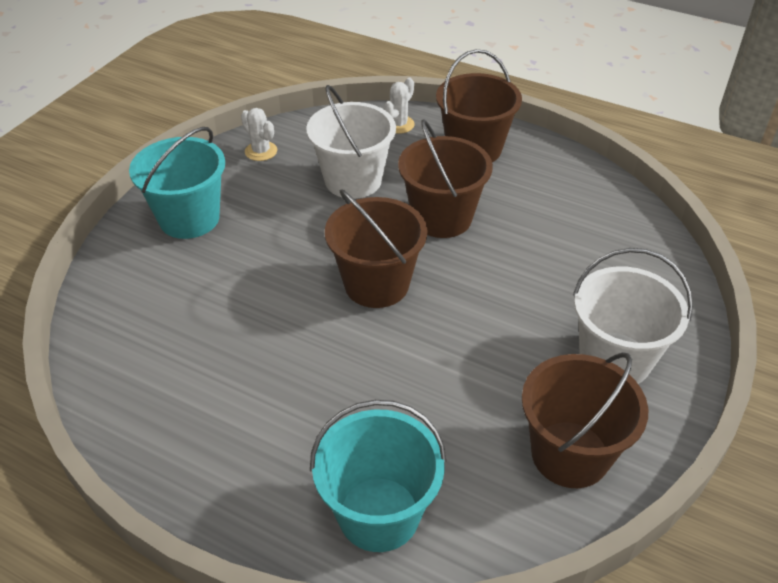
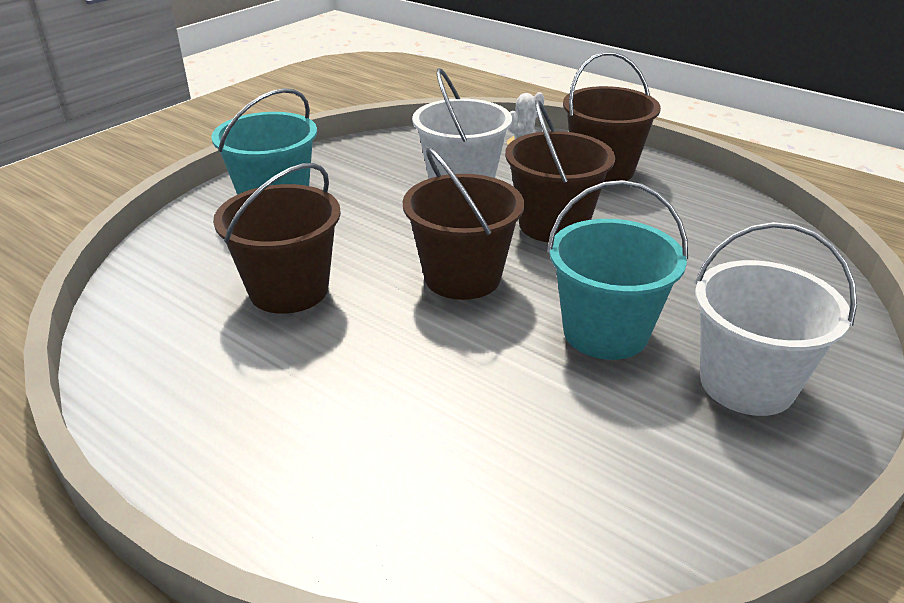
camera: 10 degrees right, 10 degrees down
(261, 151) = (370, 153): white cactus -> none
(379, 514) = (399, 518): turquoise bucket -> turquoise bucket (605, 332)
(570, 454) = (672, 482): brown bucket -> brown bucket (289, 290)

